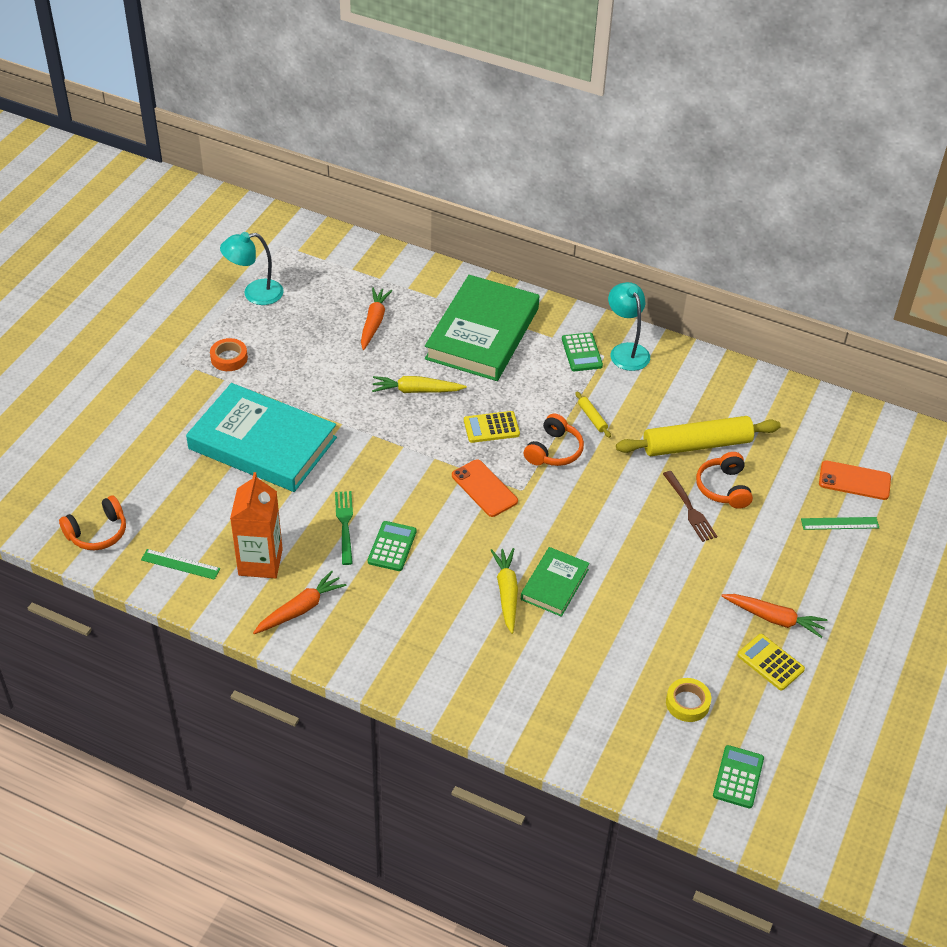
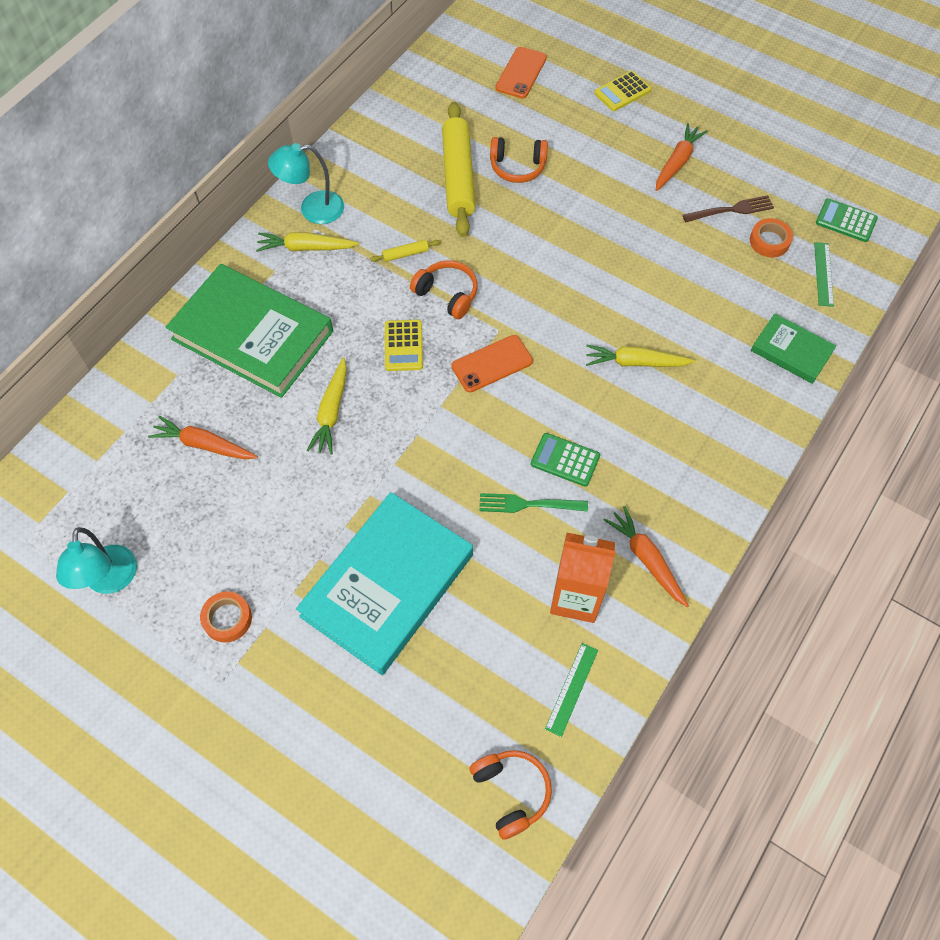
camera: 80 degrees left, 15 degrees up
(554, 584) = (627, 320): green book -> green book (791, 351)
(582, 352) = (306, 248): green calculator -> yellow carrot
(687, 703) = (769, 241): yellow tape -> orange tape
(689, 509) = (541, 197): brown fork -> brown fork (731, 210)
(770, 662) = (725, 175): yellow calculator -> yellow calculator (622, 92)
(839, 523) = (571, 94): green ruler -> green ruler (823, 274)

